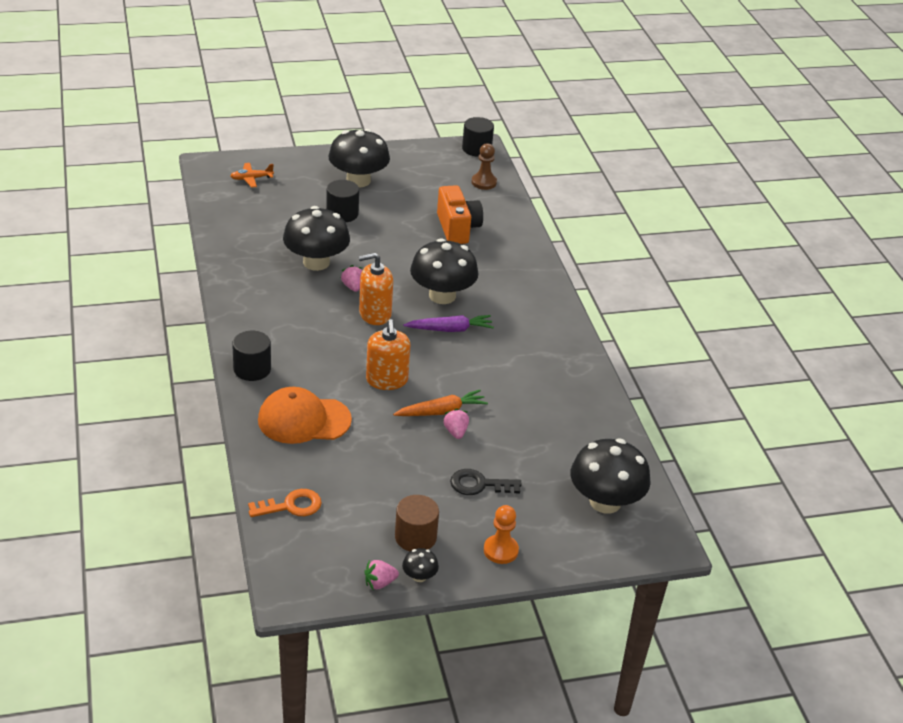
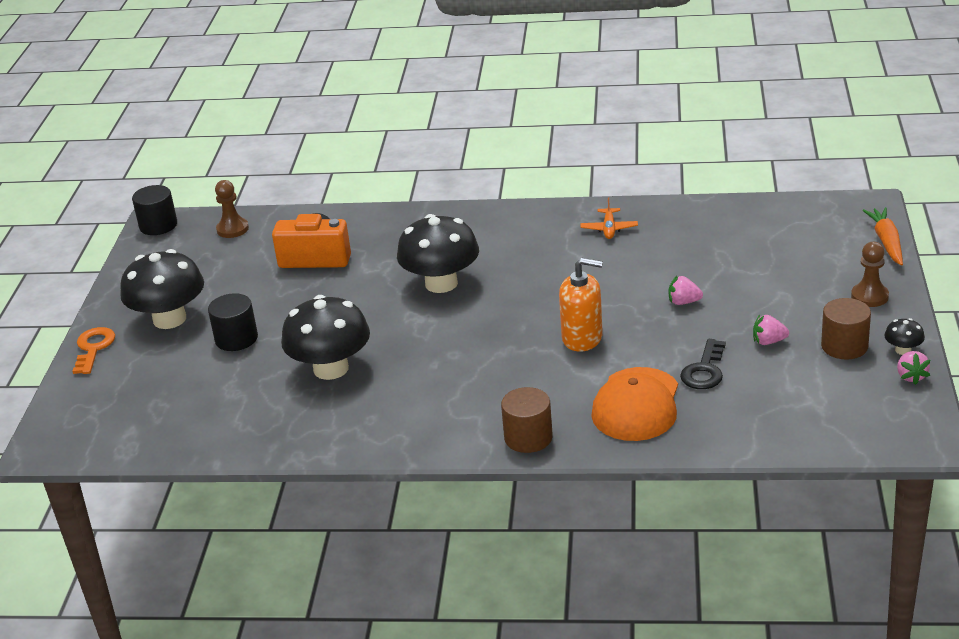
camera: 65 degrees left, 5 degrees down
(251, 179) = (107, 407): orange plane -> orange plane (609, 229)
(252, 369) = (528, 438): black cylinder -> brown cylinder
(291, 506) = (784, 426): orange key -> orange key (93, 348)
(352, 287) = (395, 345): pink strawberry -> pink strawberry (768, 341)
(375, 314) = (456, 334): orange soap dispenser -> none
(441, 411) = (647, 307): orange carrot -> orange carrot (886, 242)
(450, 329) = (506, 285): purple carrot -> none
(479, 484) = (770, 297): black key -> black key (704, 370)
(500, 550) = (869, 296): orange pawn -> brown pawn
(605, 502) = (807, 228): black mushroom -> none

